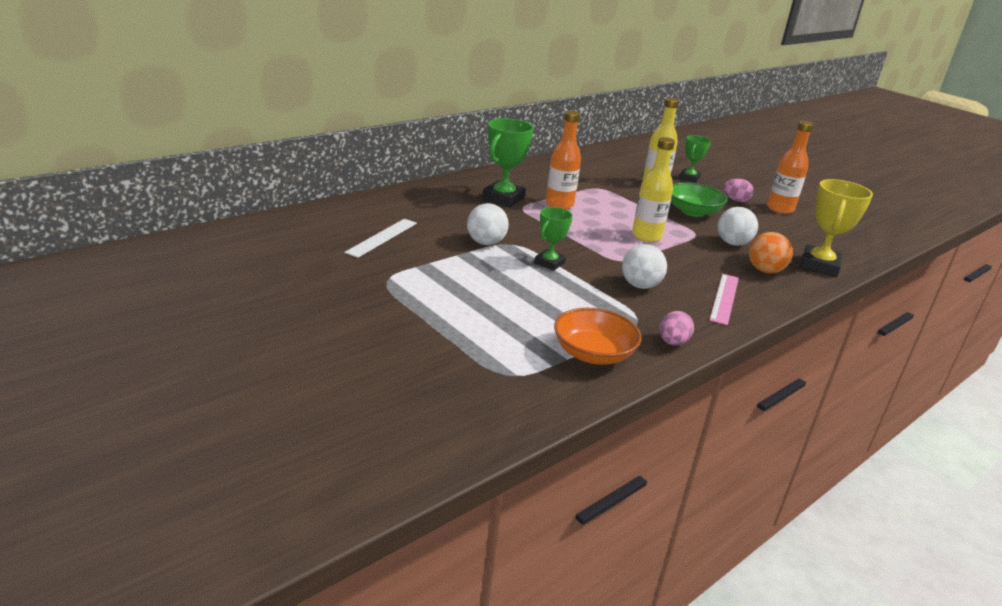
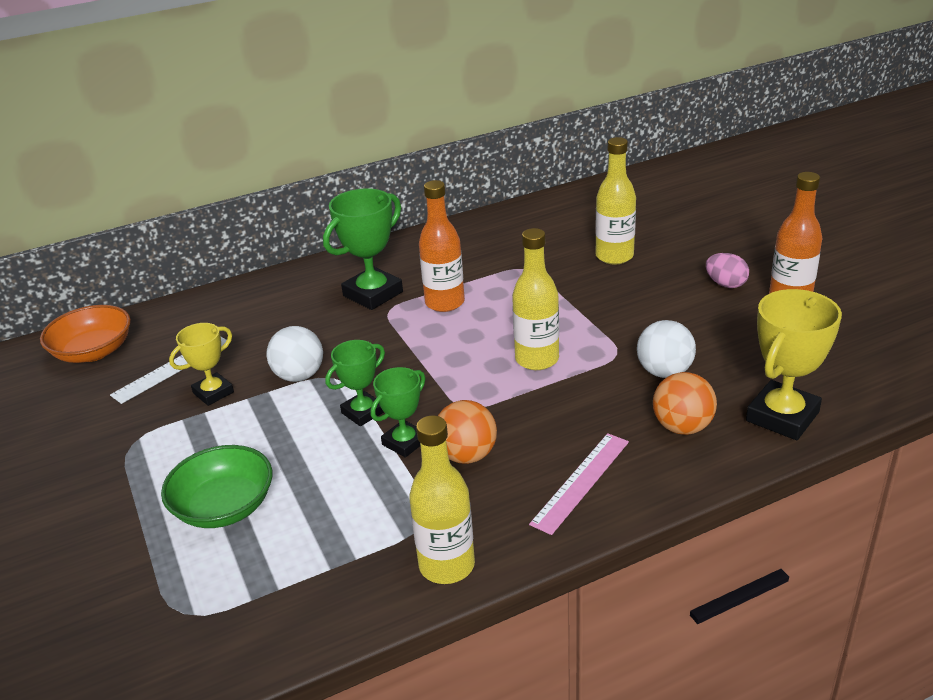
camera: 20 degrees right, 5 degrees up
(427, 251) = (213, 392): none -> yellow trophy
(593, 354) = (319, 582): orange bowl -> orange bowl (93, 351)
(640, 285) = (467, 455): white ball -> orange ball
(672, 342) = (447, 565): pink egg -> yellow bottle
(689, 178) = (677, 242): green trophy -> green trophy (404, 442)
(693, 212) = (640, 310): green bowl -> green bowl (224, 507)

